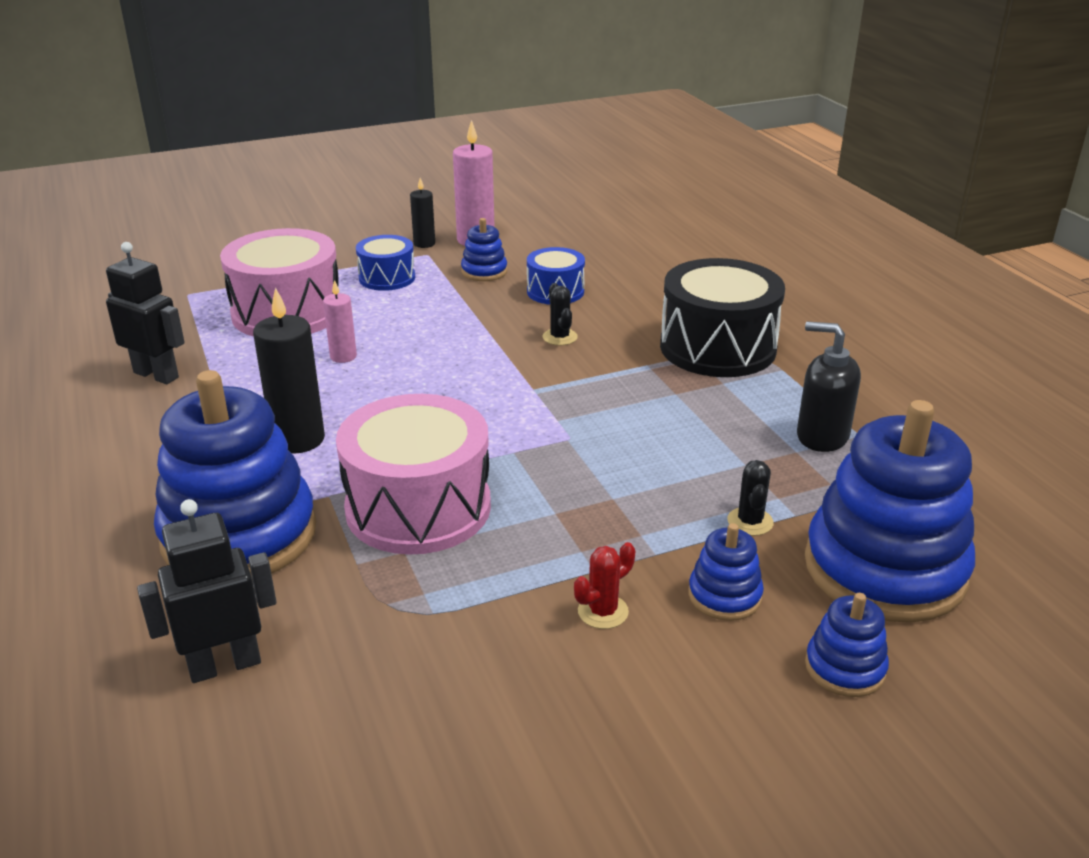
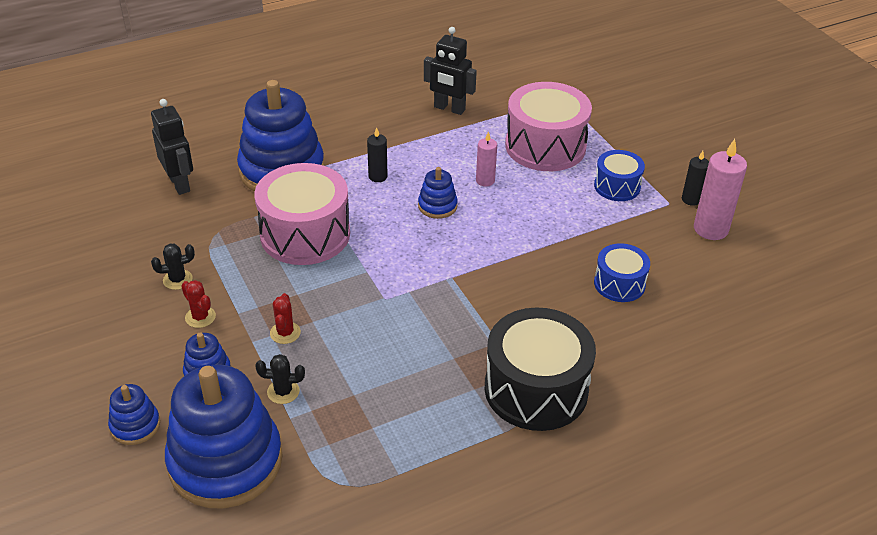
camera: 85 degrees right, 10 degrees up
(156, 375) = (449, 108): black robot -> black robot turned 90 degrees clockwise
(298, 439) = (378, 176): black candle -> black candle, size x0.57
(484, 271) = (646, 239): blue stacking toy -> blue stacking toy (437, 206)
(560, 337) = (535, 289): black cactus -> black cactus (177, 280)
(636, 522) = (285, 333): none -> red cactus
(821, 436) = (395, 447): black soap dispenser -> none

